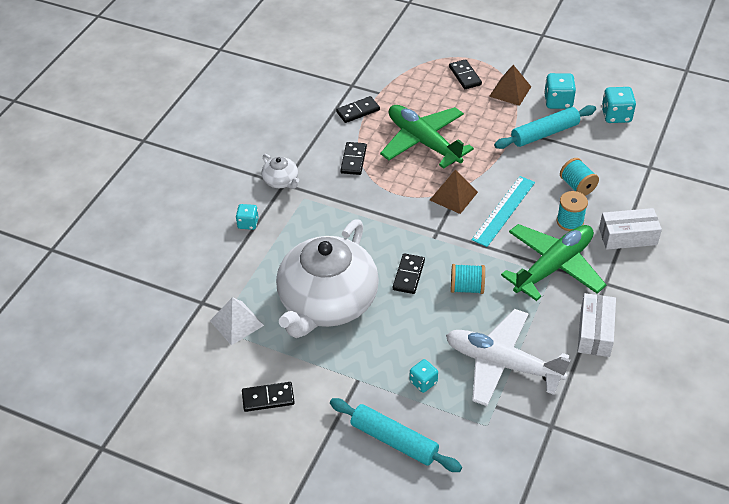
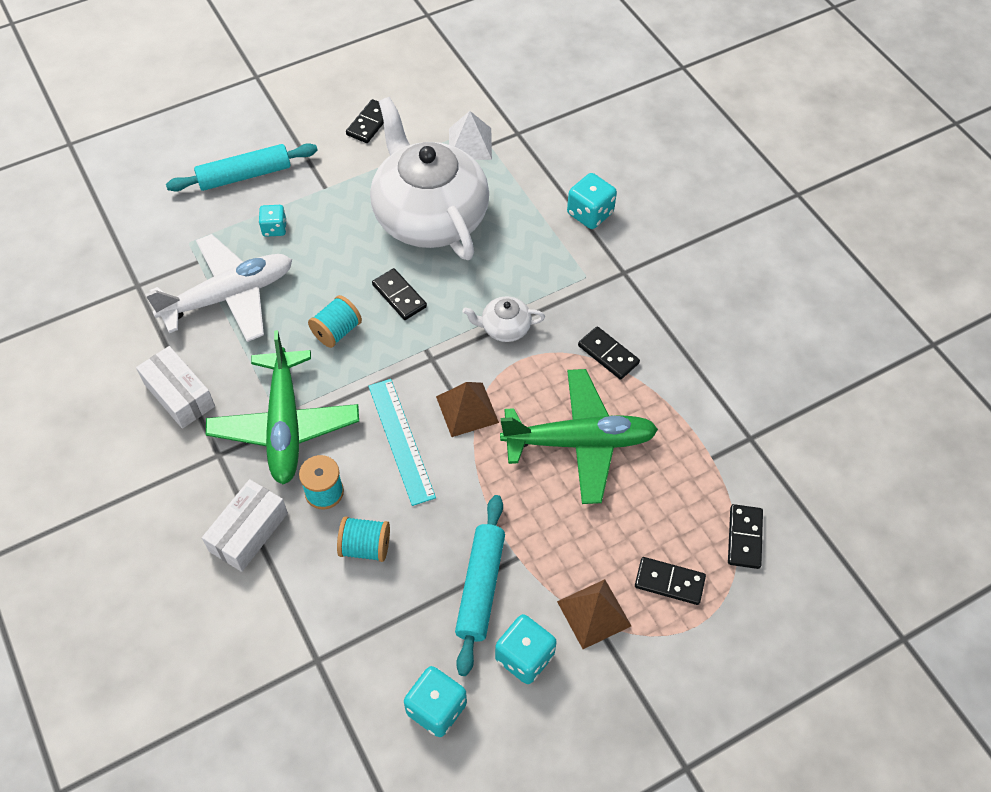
camera: 125 degrees right, 10 degrees up
(248, 223) = (590, 213): turquoise dice -> turquoise dice, size x1.55
(281, 181) = (630, 272): white teapot -> white teapot (504, 328)
(358, 111) = (692, 412): black domino -> black domino (744, 537)

